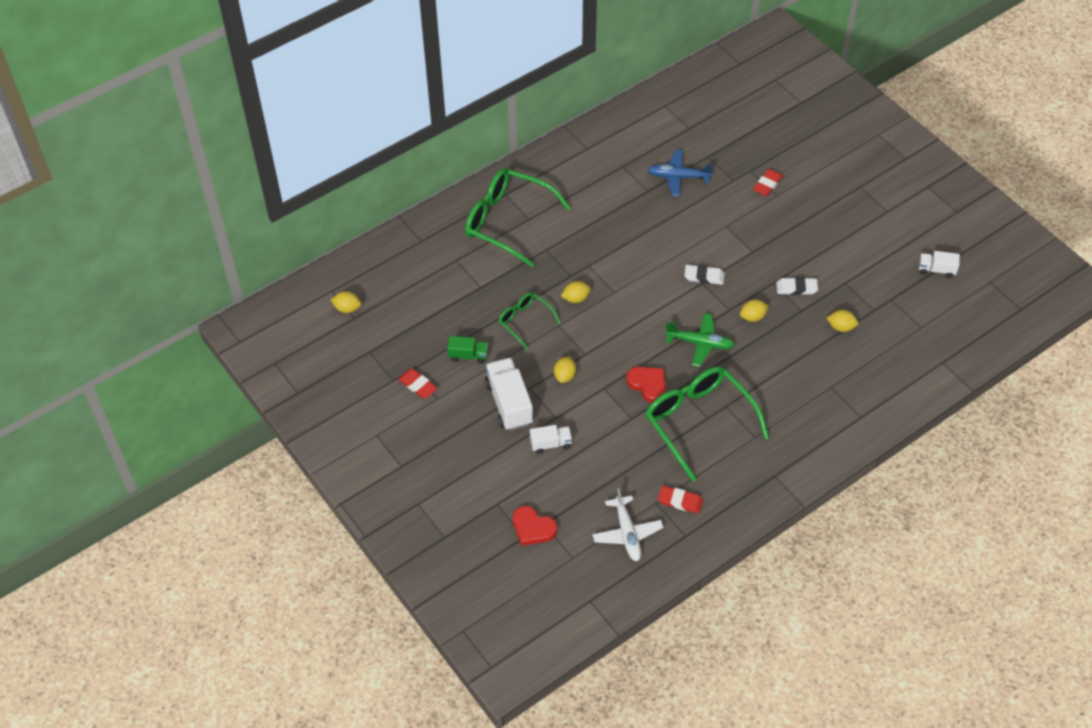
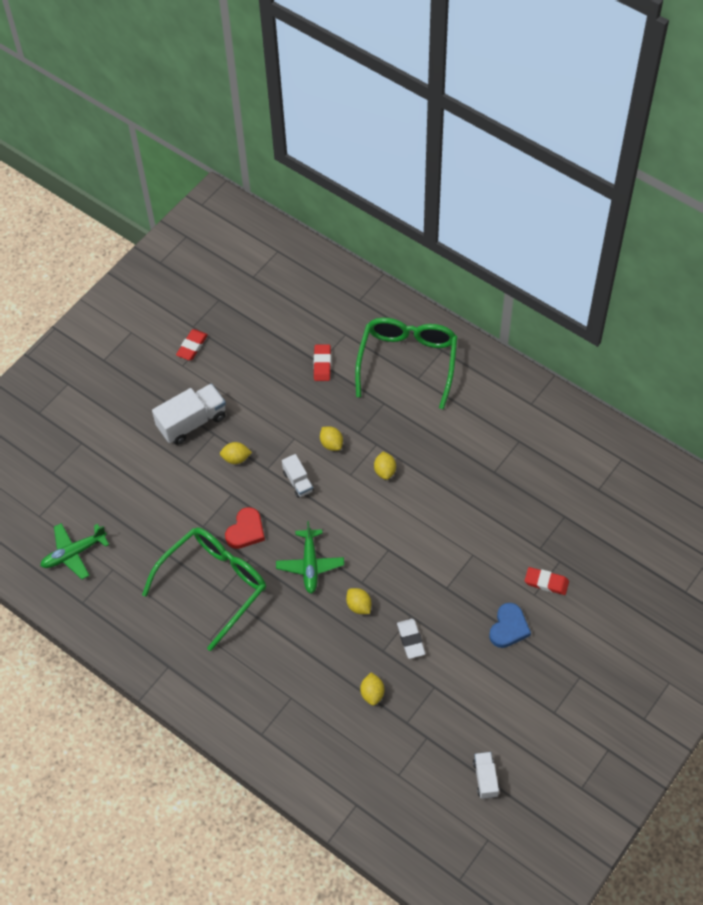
camera: 75 degrees right, 5 degrees up
(347, 308) = (261, 268): yellow lemon -> yellow lemon (385, 471)
(468, 356) = (236, 375): green truck -> none
(525, 321) = (290, 409): green glasses -> none
(533, 528) = (62, 477): red heart -> none
(551, 444) = (156, 467): white truck -> white truck (298, 482)
(627, 533) = (73, 553): white plane -> green plane
(678, 177) = (523, 495): blue plane -> none
(680, 501) = (119, 589): red eraser -> red eraser (322, 364)
(704, 276) = (397, 549): white eraser -> none
(803, 220) = (508, 627): none -> blue heart

